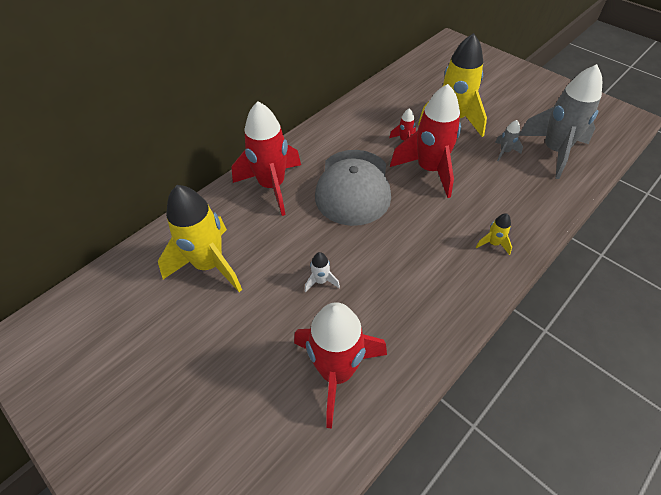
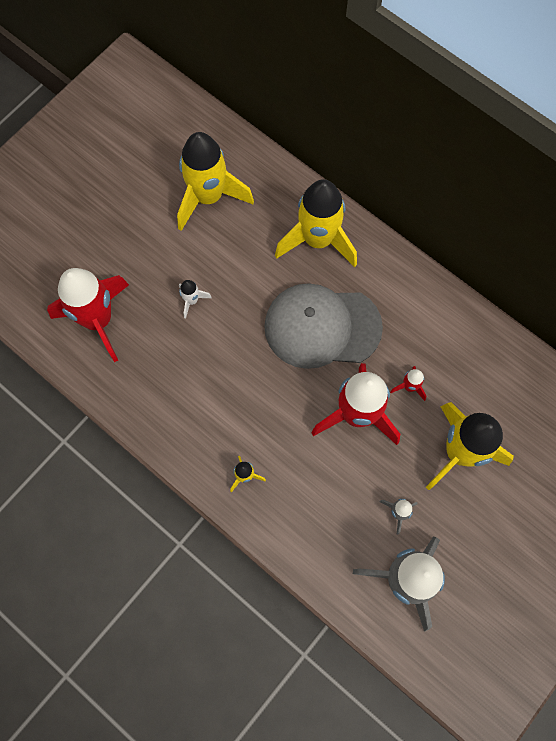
camera: 85 degrees right, 20 degrees up
(272, 186) = (318, 240): red rocket -> yellow rocket

